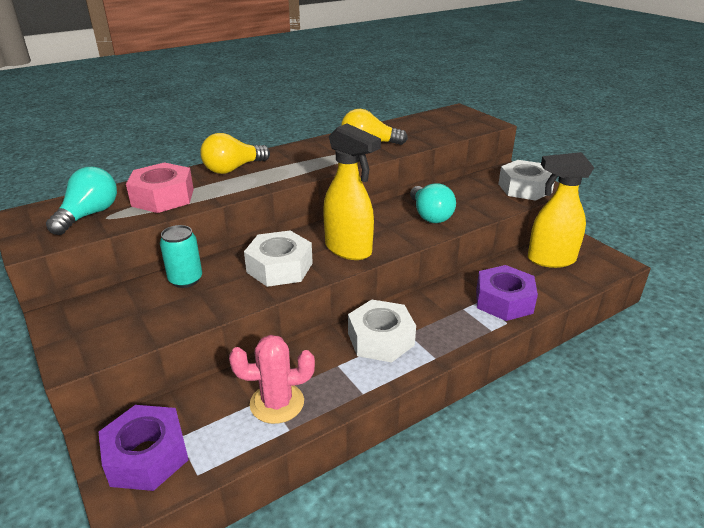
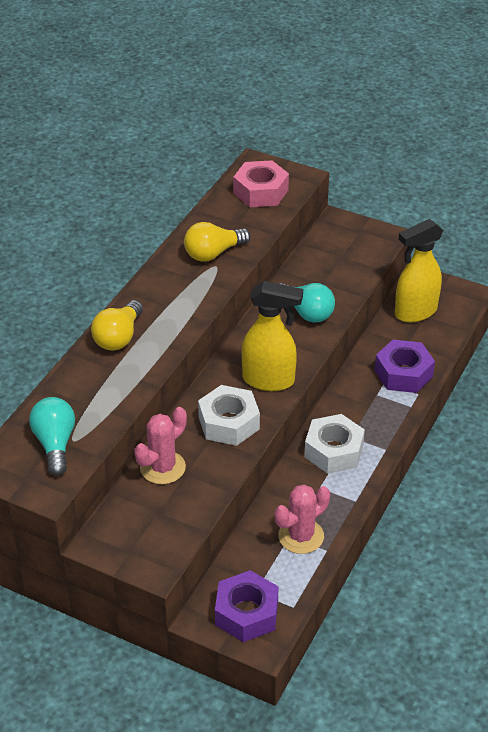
camera: 30 degrees left, 10 degrees up
(163, 197) = (96, 398): pink nut -> pink nut (260, 192)
(185, 280) = (162, 467): turquoise can -> pink cactus
(524, 188) = (365, 243): white nut -> none

